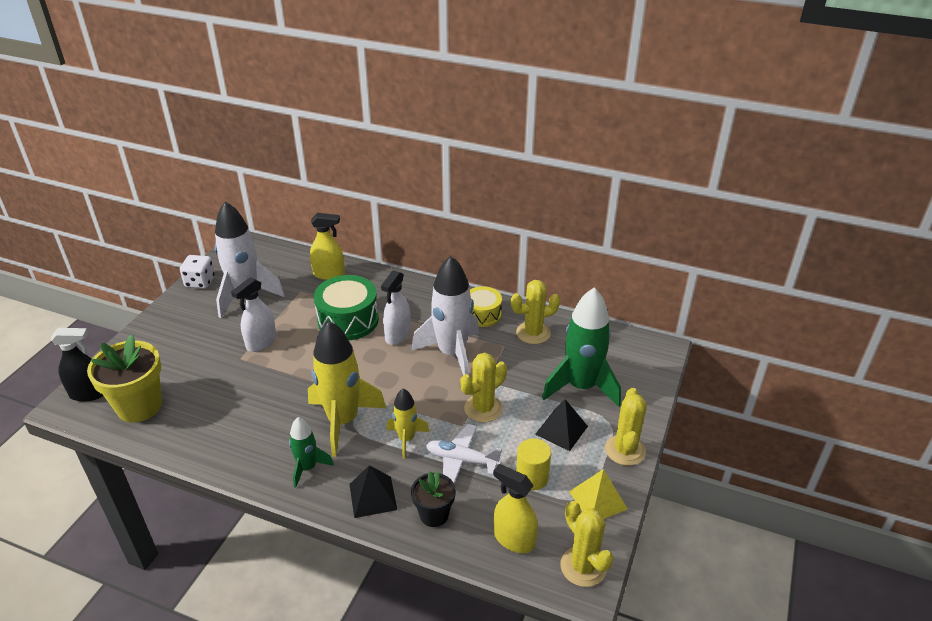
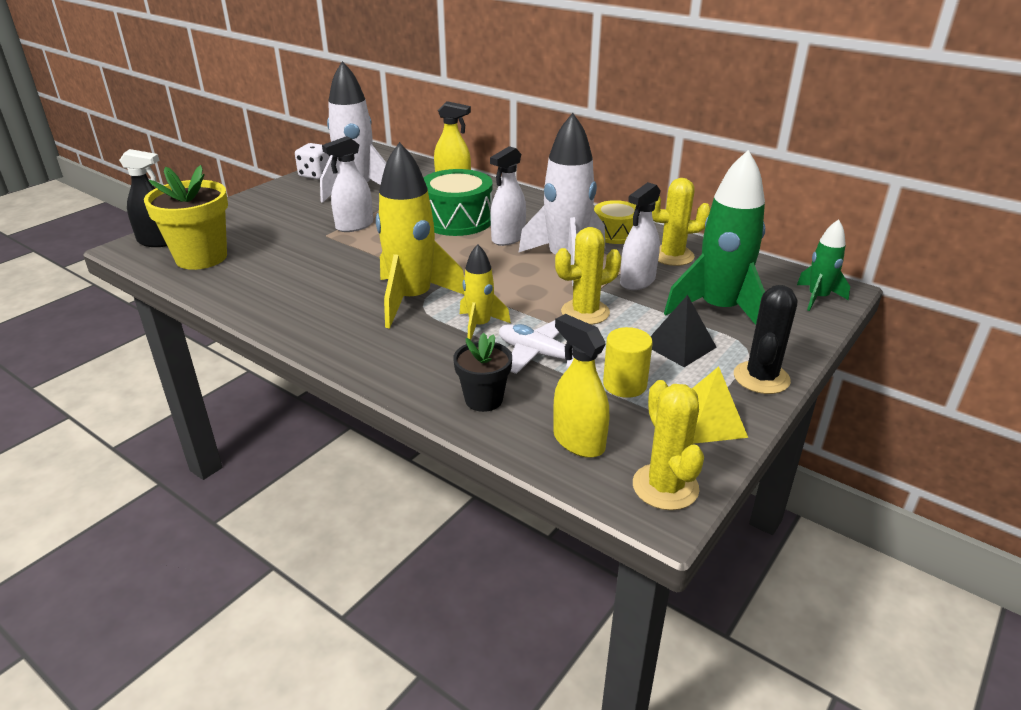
camera: 15 degrees right, 5 degrees down
(307, 468) = (352, 333): green rocket -> green rocket (817, 298)
(372, 496) = (416, 370): black pyramid -> none
(513, 367) = (637, 281): none -> white spray bottle
(625, 450) = (761, 378): yellow cactus -> black cactus

